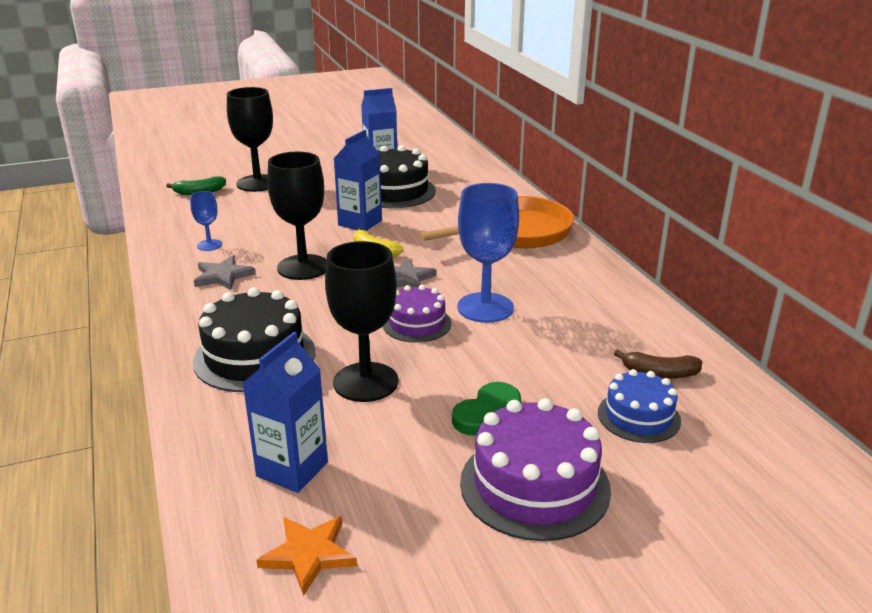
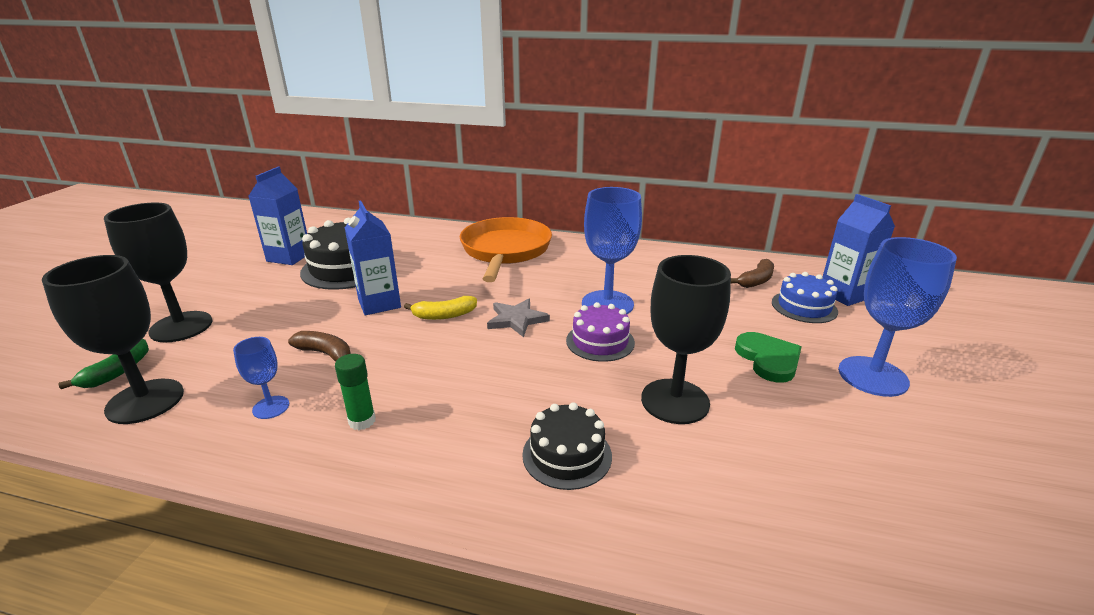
camera: 55 degrees left, 0 degrees up
(223, 276) = (362, 421): grey star -> green glue stick
(254, 356) = (567, 455): black cake -> black cake, size x0.61
(278, 234) = (325, 354): none -> brown banana
(292, 469) = (799, 498): blue carton -> blue carton (844, 294)
(303, 267) = (420, 363): black goblet -> black goblet (145, 401)
(309, 554) = (946, 534): orange star -> none
(534, 485) = (872, 376): purple cake -> blue goblet

